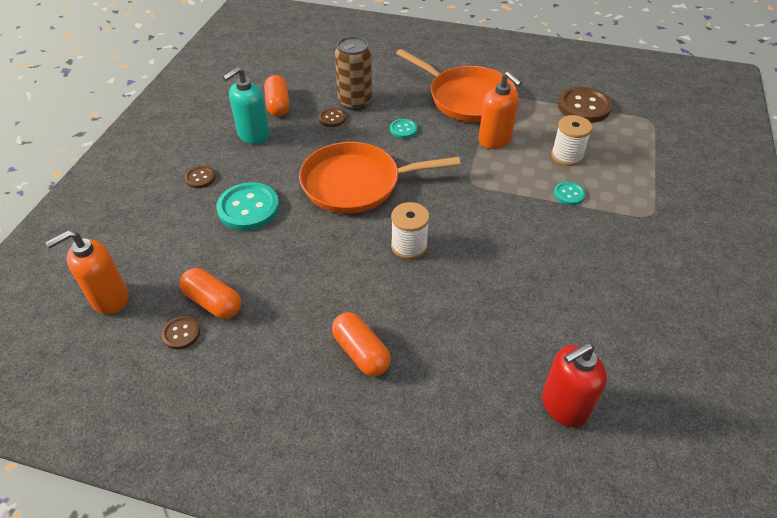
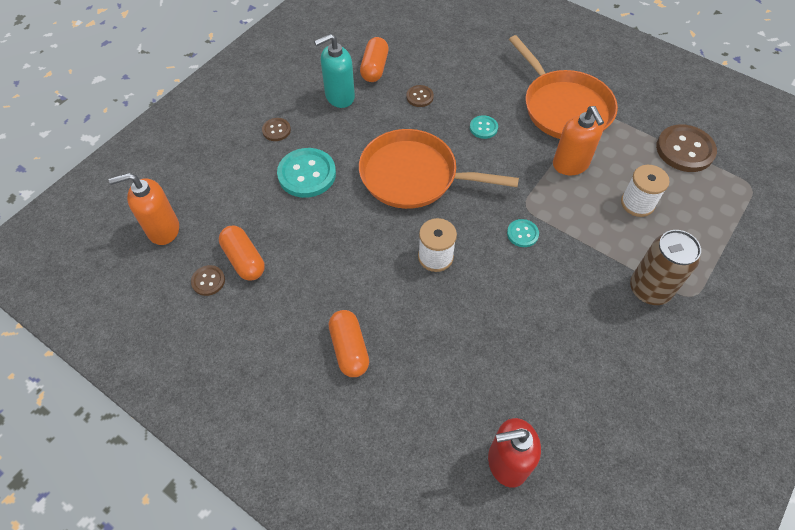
camera: 20 degrees right, 10 degrees up
(355, 102) = (449, 84): brown can -> brown can (649, 289)
(569, 194) = (618, 248): turquoise button -> turquoise button (522, 234)

